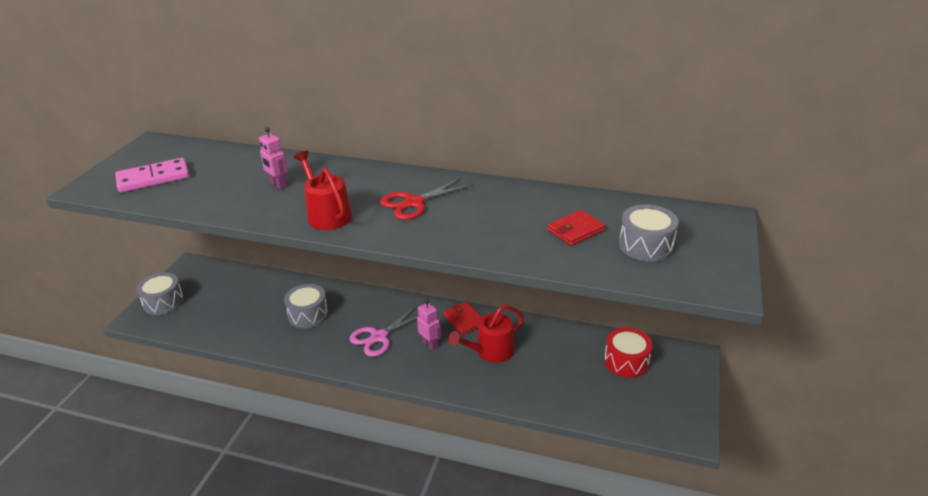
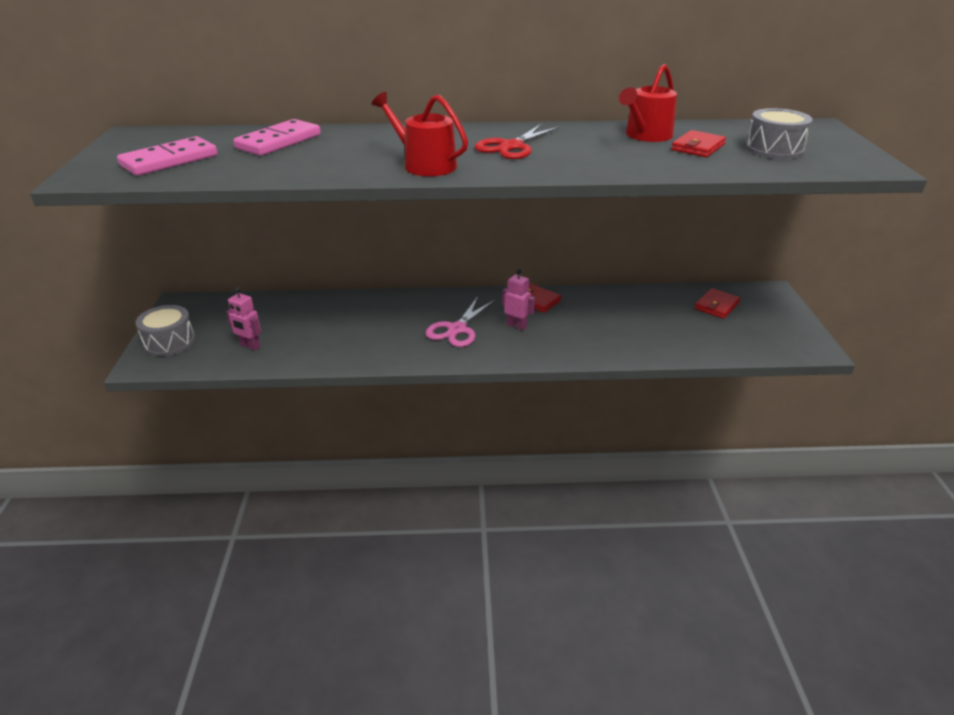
camera: 20 degrees left, 0 degrees up
(243, 167) = (278, 141): none -> pink domino
(278, 184) = (338, 149): pink robot -> pink robot (250, 346)
(308, 314) = (361, 324): grey drum -> none
(490, 351) = (583, 320): red watering can -> red watering can (646, 136)
(626, 361) = (716, 306): red drum -> red wallet

